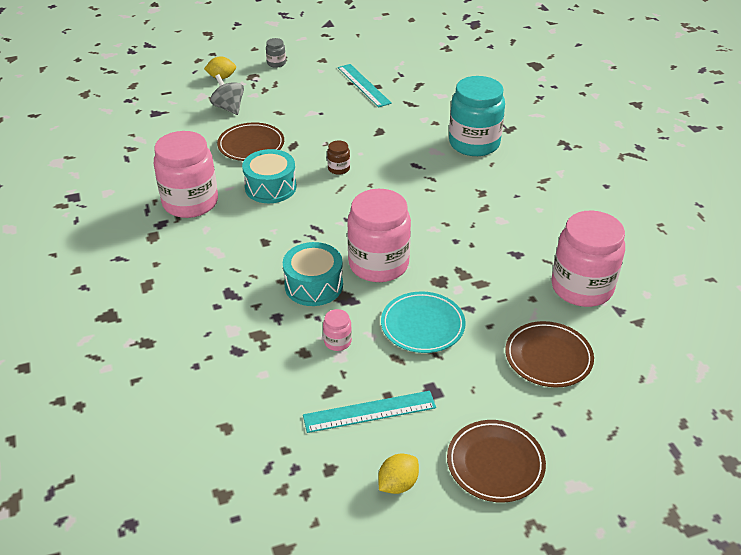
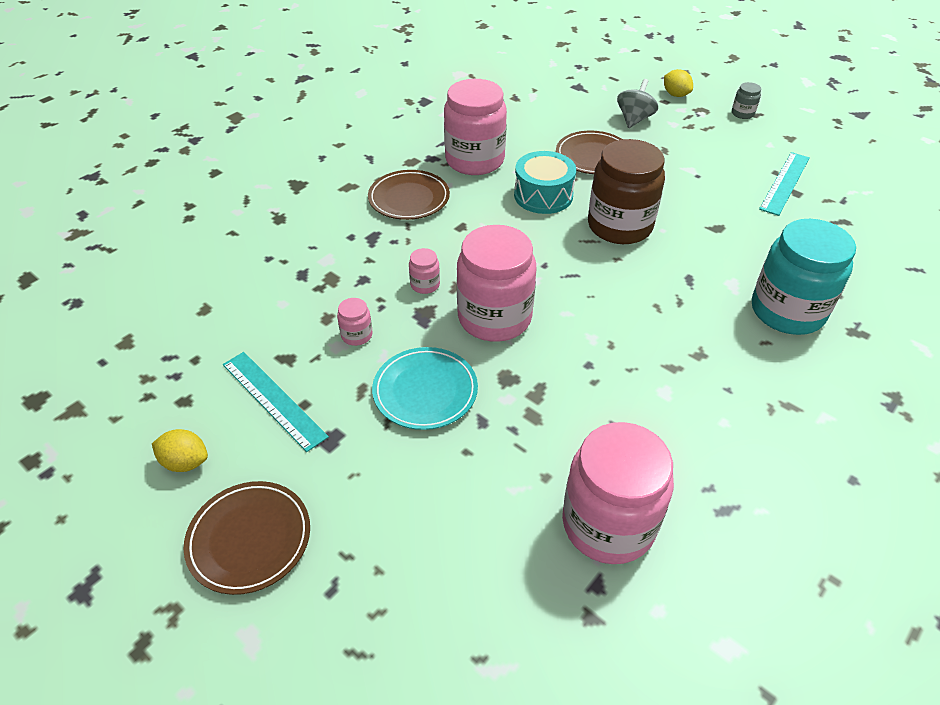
camera: 60 degrees right, 5 degrees up
(313, 285) = (425, 285): turquoise drum -> pink jar
(339, 168) = (619, 226): brown jar -> brown jar, size x2.39
(548, 357) = (451, 531): brown plate -> brown plate (409, 199)

